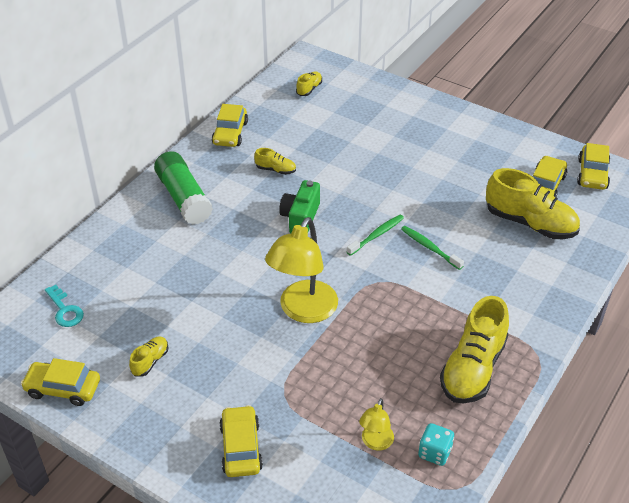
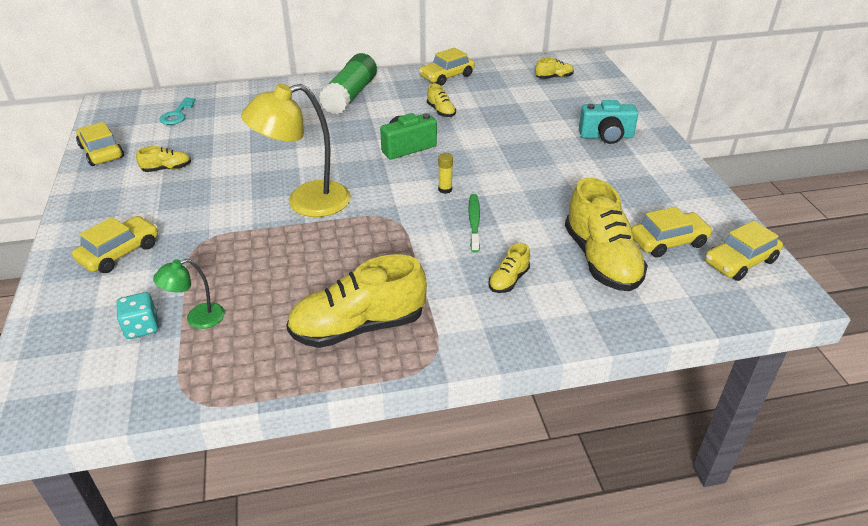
camera: 45 degrees right, 5 degrees down
(375, 443) = (197, 318): yellow lamp -> green lamp
(376, 235) = (445, 189): green toothbrush -> yellow glue stick
(412, 124) = (606, 136): none -> turquoise camera
(434, 452) = (222, 360): turquoise dice -> turquoise dice (142, 327)
(504, 274) = (508, 280): none -> yellow shoe

